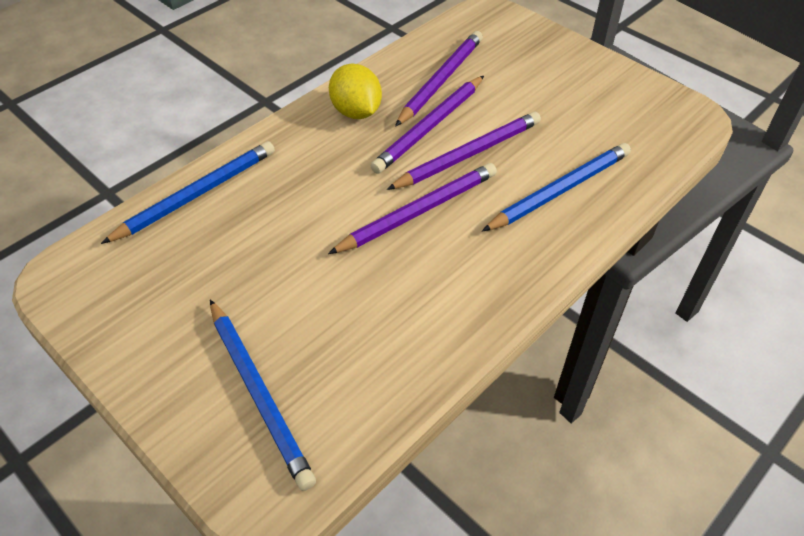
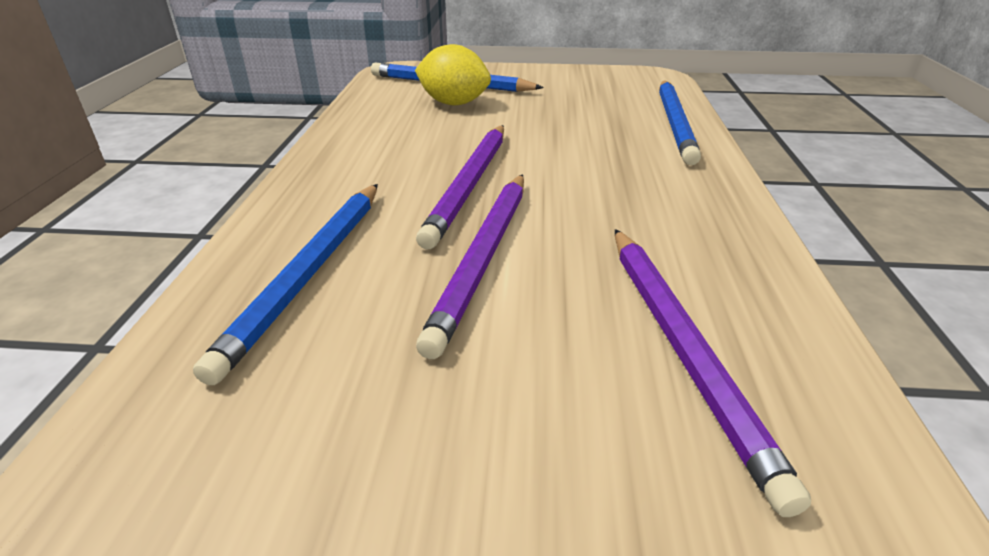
camera: 140 degrees right, 15 degrees down
(356, 112) = (697, 237): yellow lemon -> yellow lemon (454, 103)
(429, 127) = (582, 266): purple pencil -> none

